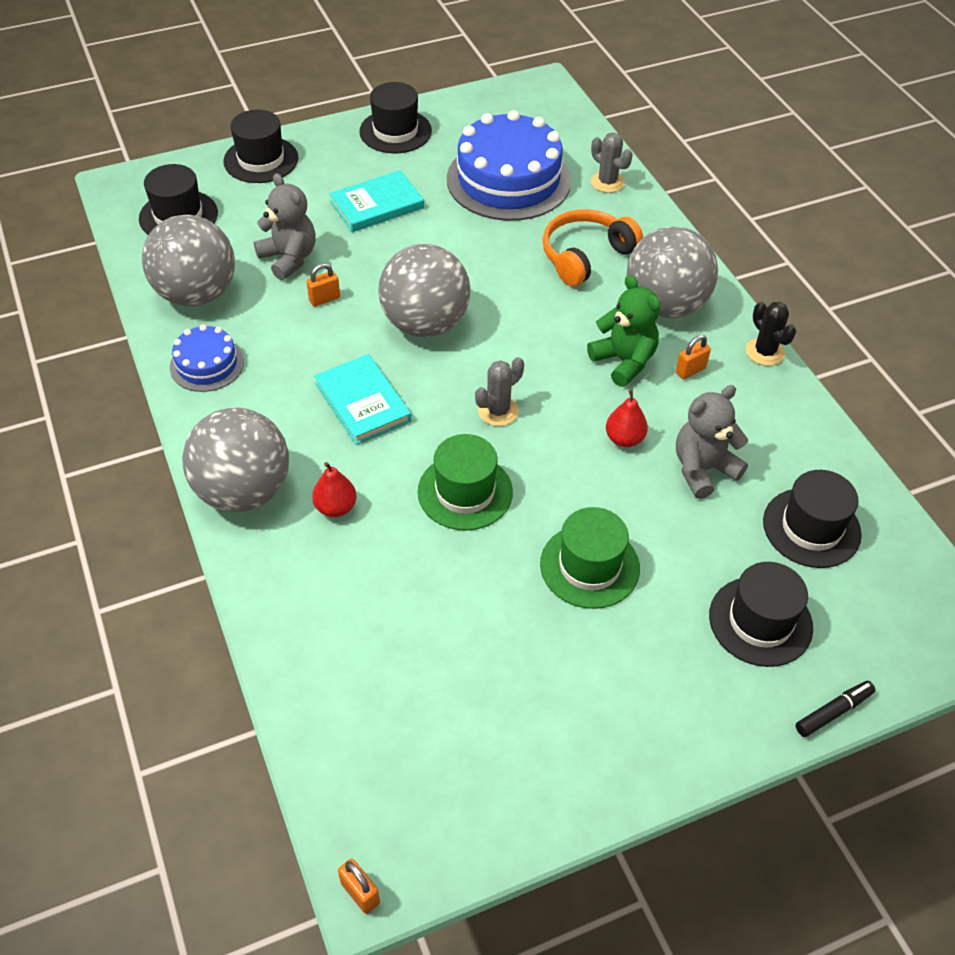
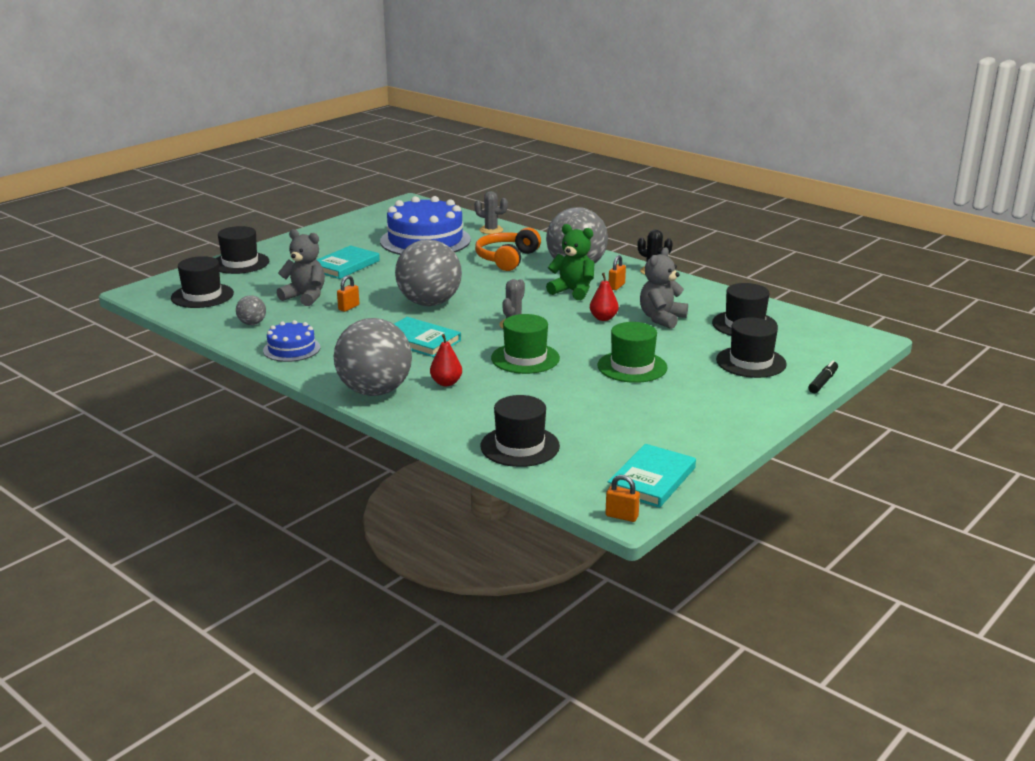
camera: 25 degrees left, 25 degrees down
(197, 294) = (252, 323): grey ball -> grey ball, size x0.43
(395, 131) = (326, 236): black hat -> black hat (520, 446)
(449, 831) = (651, 479): none -> turquoise book

